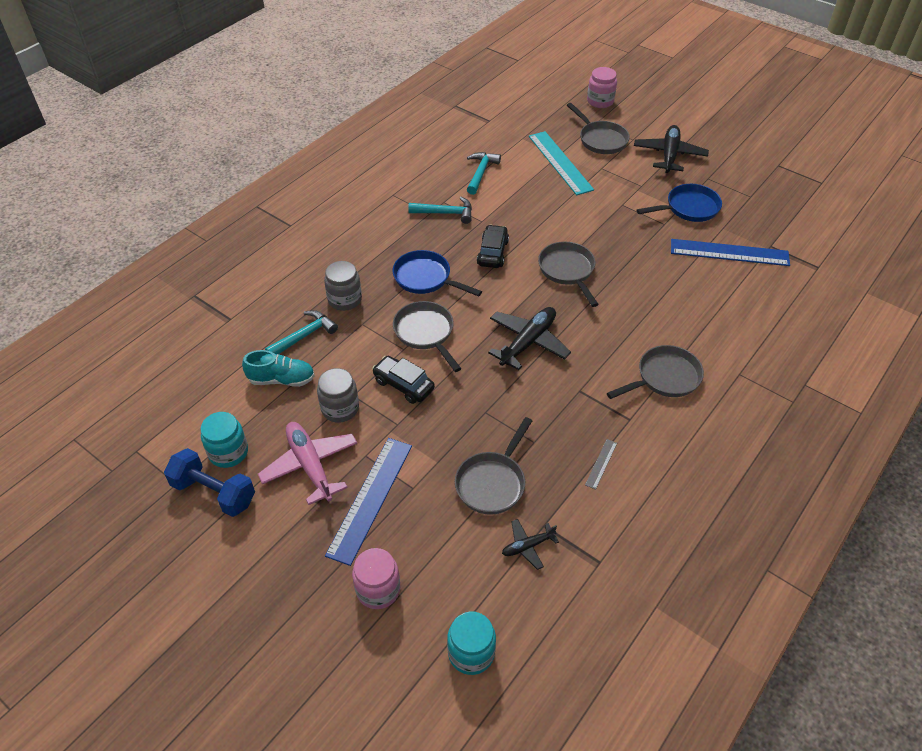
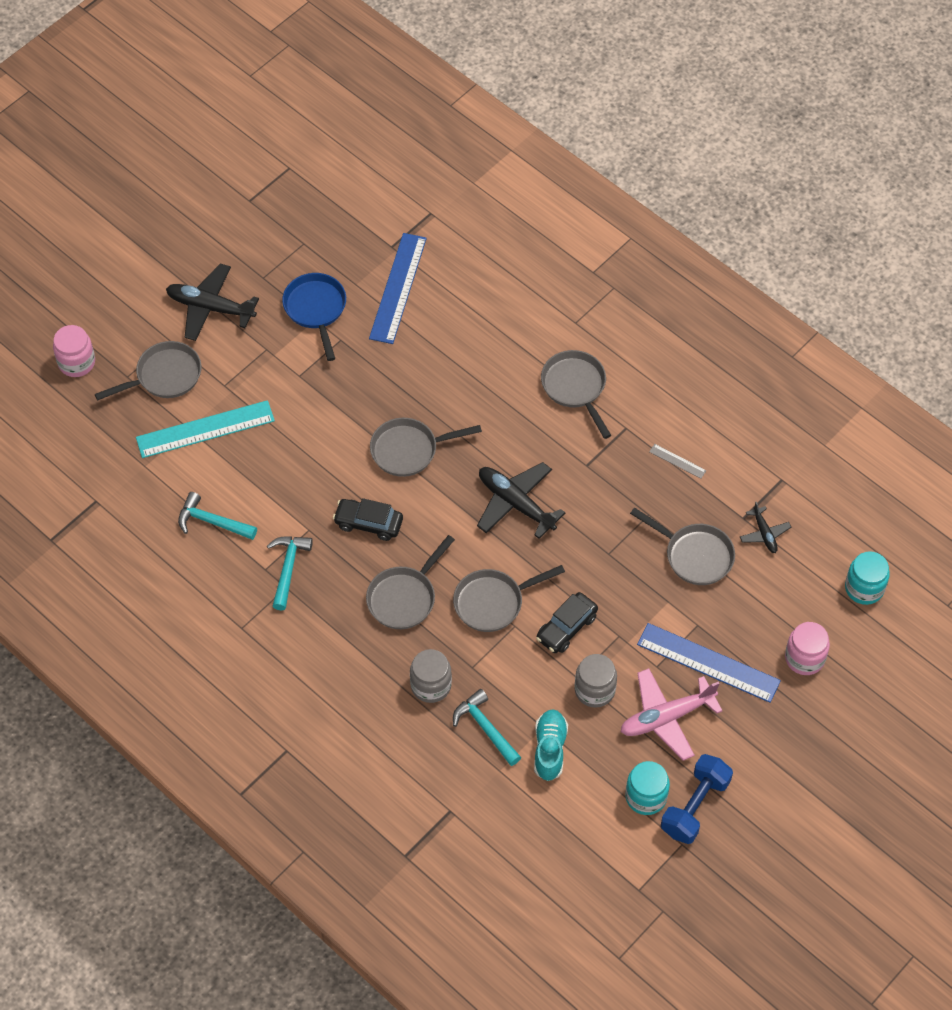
camera: 85 degrees left, 10 degrees up
(425, 278) = (404, 597): blue pan -> grey pan

